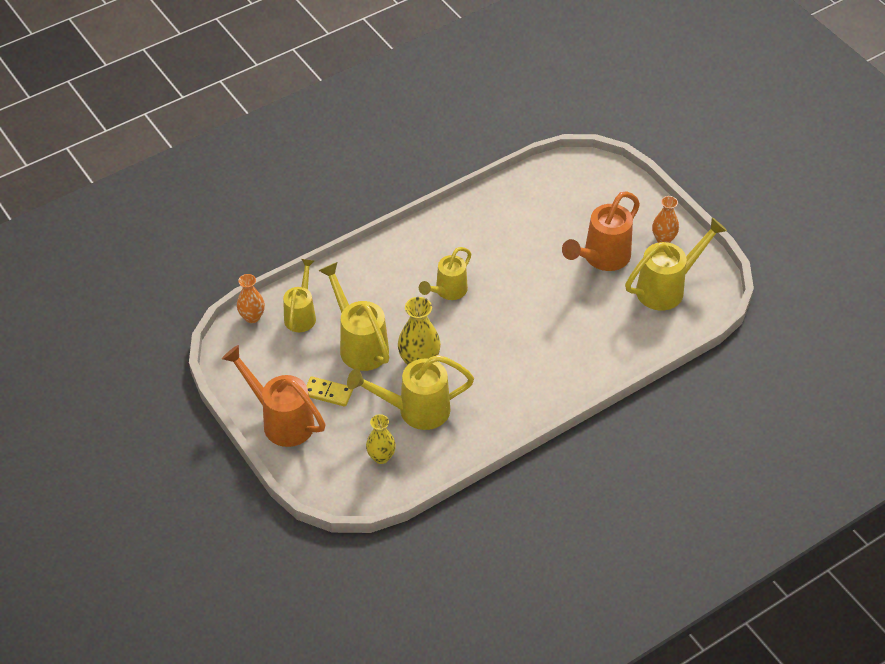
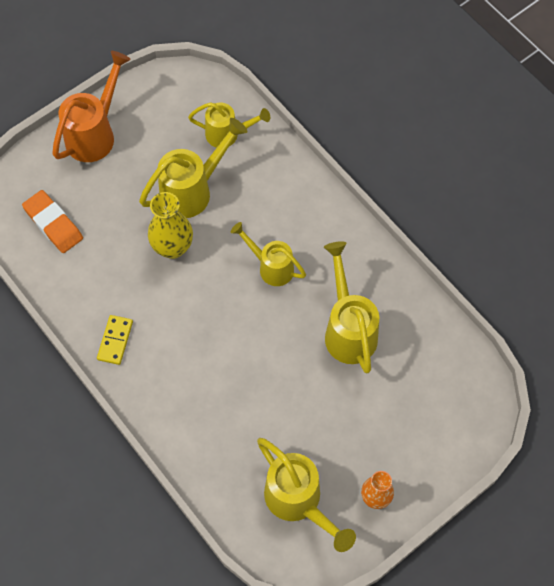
camera: 85 degrees right, 15 degrees up
(252, 317) = (221, 92): orange vase -> none
(328, 393) = (130, 169): yellow domino -> yellow domino (115, 340)
(381, 457) = (53, 224): yellow vase -> orange eraser
(414, 410) = (111, 248): yellow watering can -> yellow watering can (348, 329)
(601, 258) = (336, 426): orange watering can -> none

